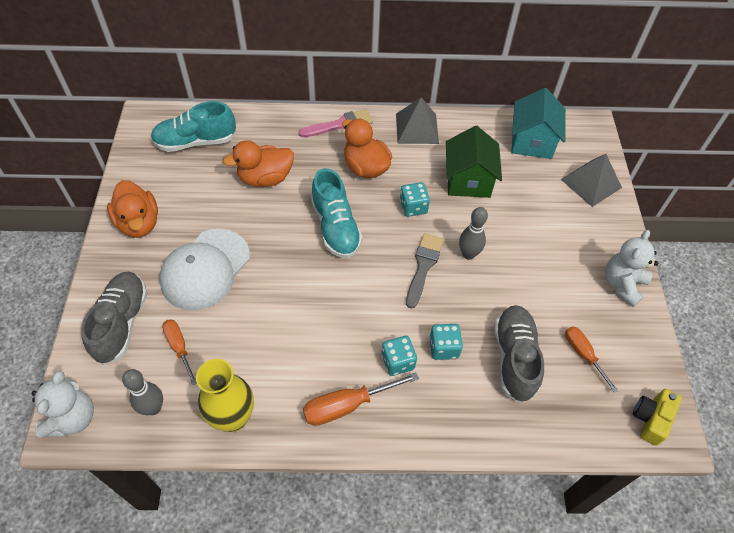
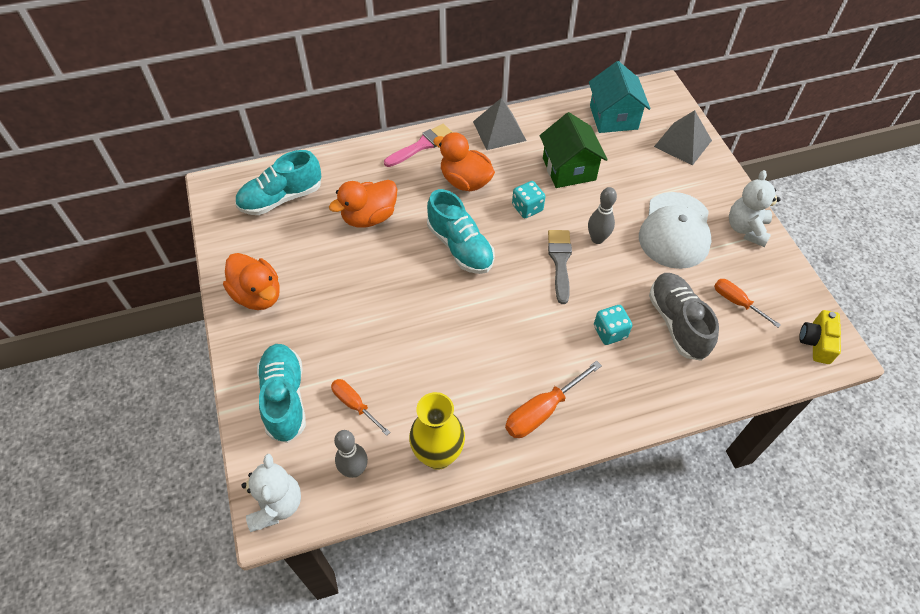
camera: 15 degrees left, 0 degrees up
(121, 323) = (285, 398): grey shoe -> turquoise shoe
(205, 269) = (347, 322): white cap -> white cap (675, 230)
(397, 362) = (572, 357): turquoise dice -> none

